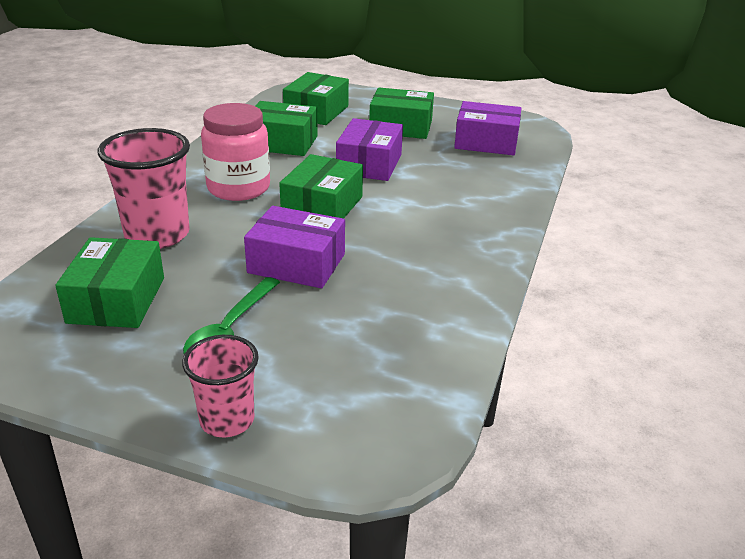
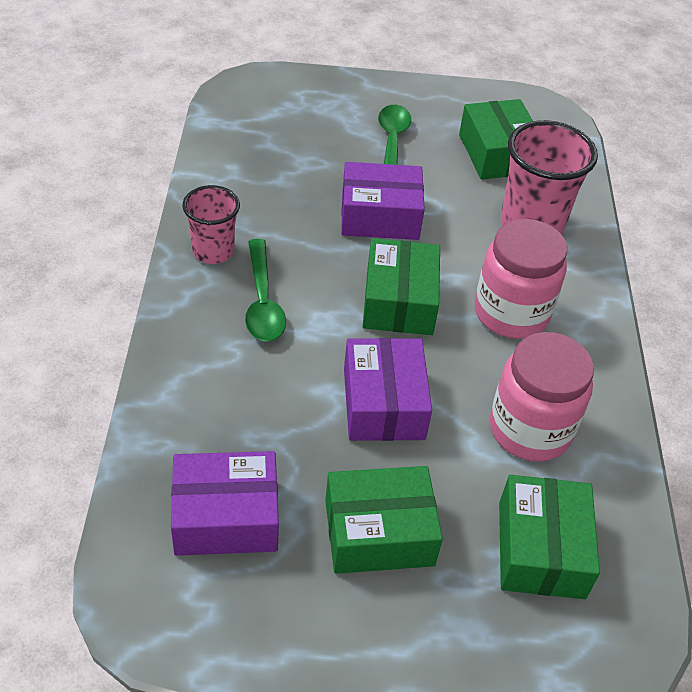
camera: 160 degrees right, 15 degrees up
(227, 420) = (350, 88): pink cup -> pink cup (213, 251)
(282, 143) = (530, 429): green box -> pink jar
(436, 222) = (262, 301): none -> green spoon

